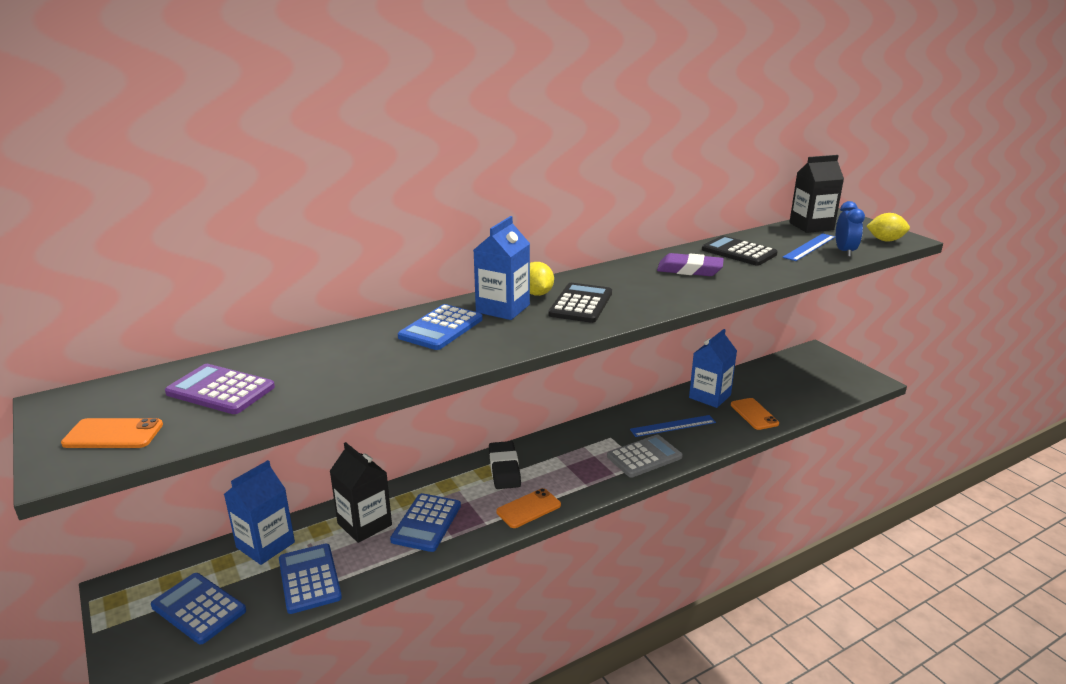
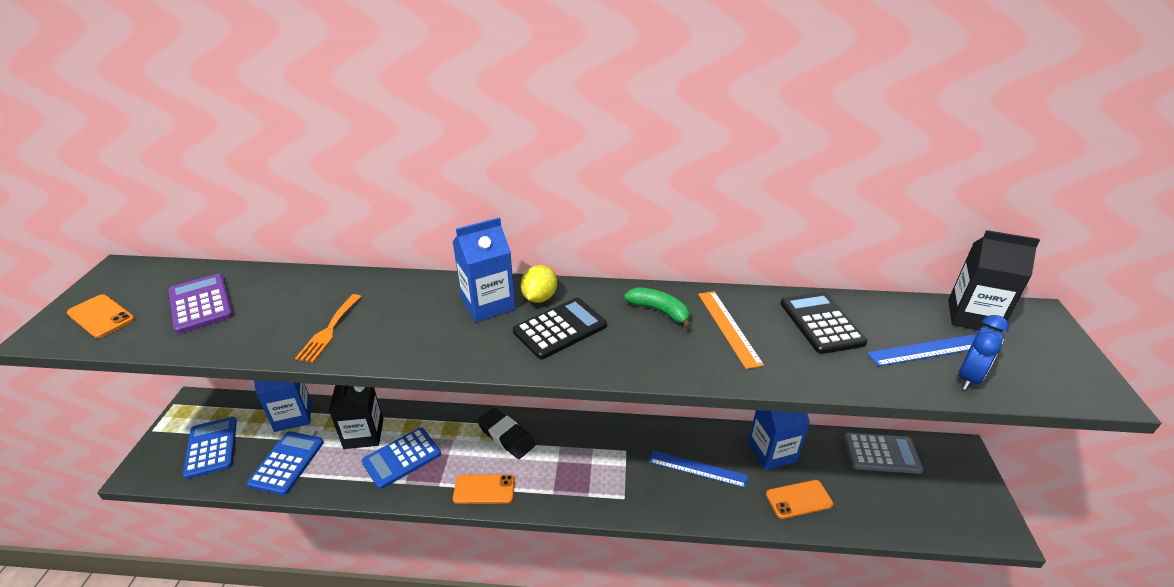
camera: 35 degrees right, 10 degrees up
(392, 363) = (329, 330): none -> orange fork
(441, 328) = (412, 306): blue calculator -> none
(504, 469) = (506, 436): black eraser -> black eraser turned 75 degrees counterclockwise
(633, 275) = (659, 311): none -> green banana
(644, 457) = (634, 490): grey calculator -> grey calculator (881, 454)
(689, 270) = (728, 327): purple eraser -> orange ruler
(754, 414) = (799, 499): orange phone -> orange phone turned 60 degrees clockwise
(885, 240) = (1060, 382): yellow lemon -> none

